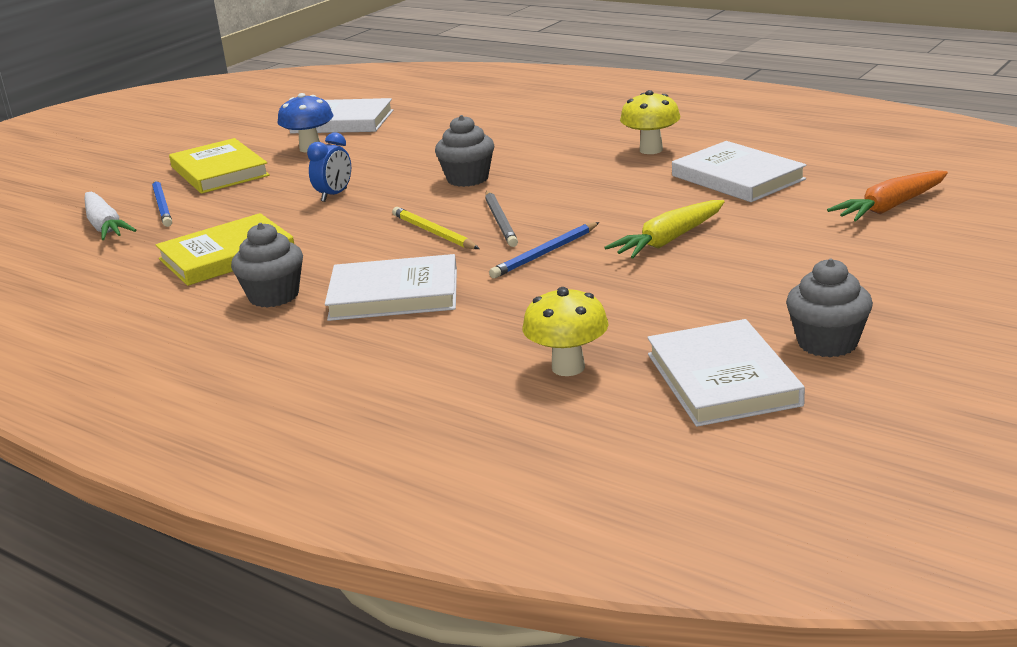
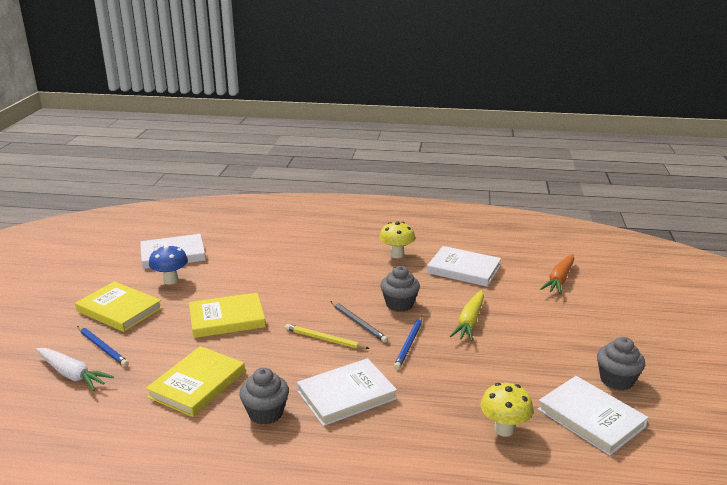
camera: 30 degrees left, 0 degrees up
(334, 195) = (227, 318): blue clock -> yellow book
(467, 179) = (305, 292): grey cupcake -> grey cupcake (399, 304)

